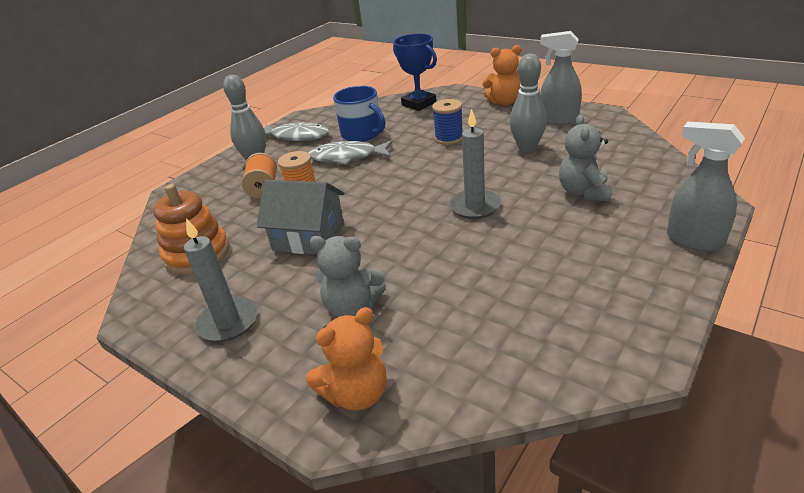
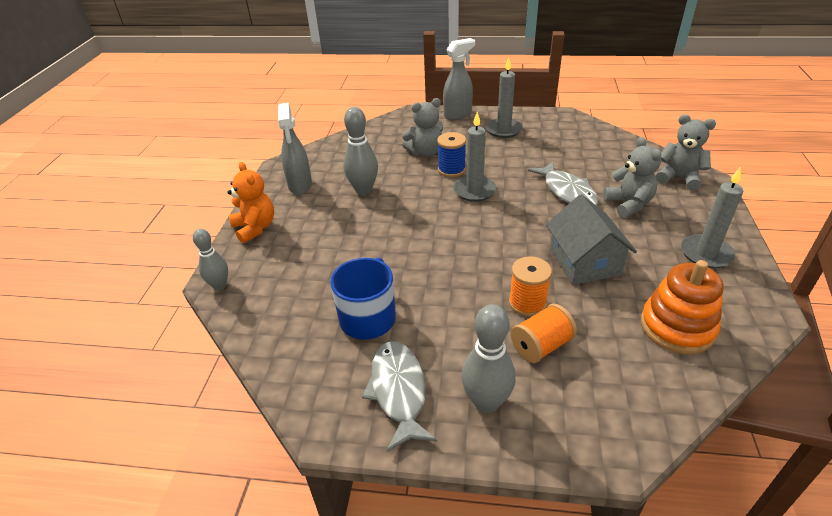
camera: 120 degrees left, 5 degrees up
(347, 157) = (433, 304): grey fish -> grey fish (567, 192)
(357, 394) = (679, 178): orange teddy bear -> grey teddy bear
(419, 104) = (263, 299): blue trophy -> none
(447, 92) = (219, 285): none -> grey bowling pin
(449, 138) = (359, 241): blue spool -> blue spool (451, 170)
(616, 269) = (503, 130): none -> grey candle
(694, 240) = (458, 114): grey spray bottle -> grey spray bottle turned 135 degrees counterclockwise

